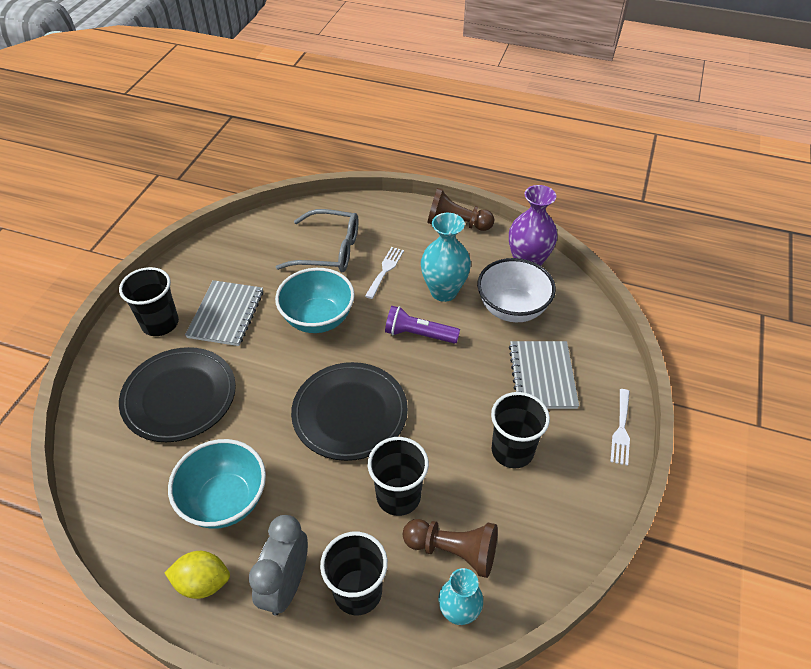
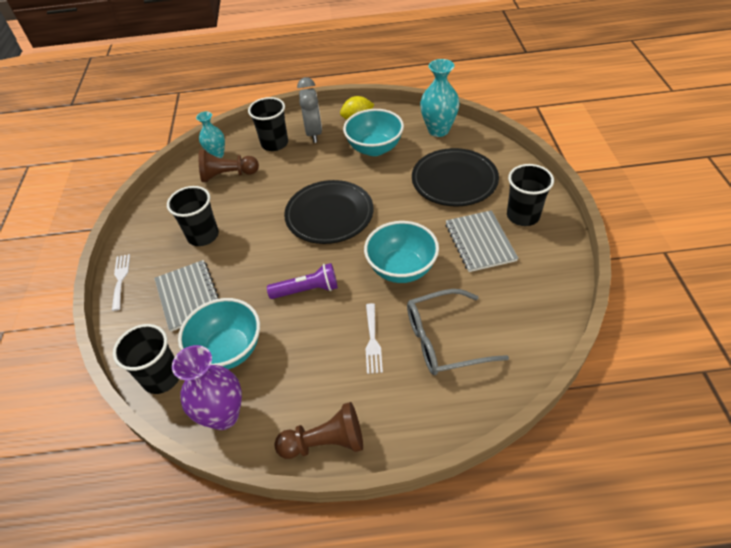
camera: 160 degrees right, 0 degrees up
(398, 496) = (272, 186): black cup -> black cup (162, 377)
(444, 291) = (302, 341): turquoise vase -> turquoise vase (438, 130)
(512, 308) = (228, 350): white bowl -> turquoise bowl

